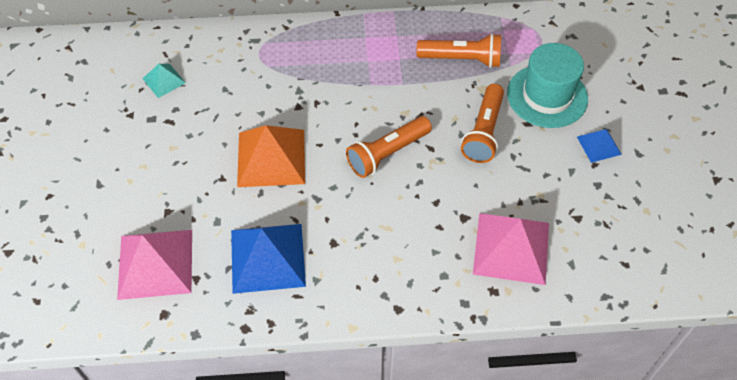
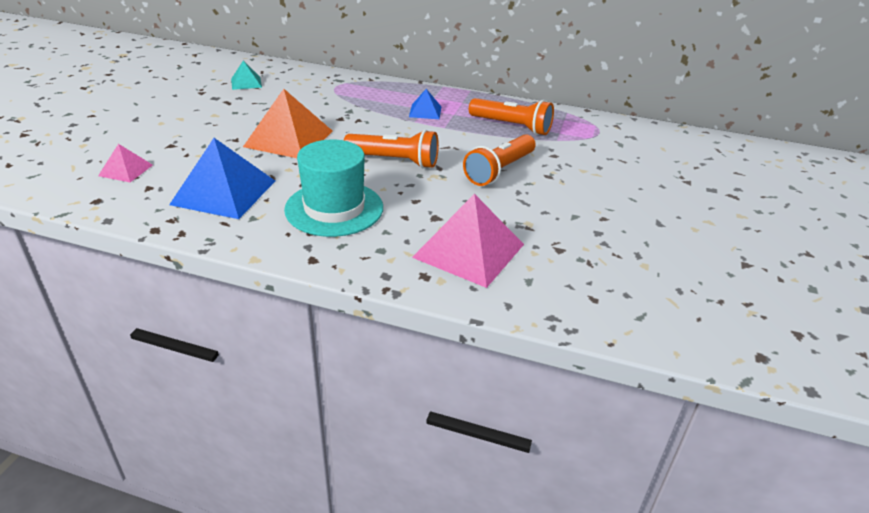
camera: 20 degrees right, 20 degrees down
(155, 264) = (125, 170): pink pyramid -> pink pyramid, size x0.51
(387, 154) = (394, 161): orange flashlight -> orange flashlight turned 150 degrees counterclockwise
(547, 96) = (581, 164): turquoise hat -> turquoise hat (334, 208)
(599, 145) = (616, 207): blue pyramid -> blue pyramid (425, 111)

